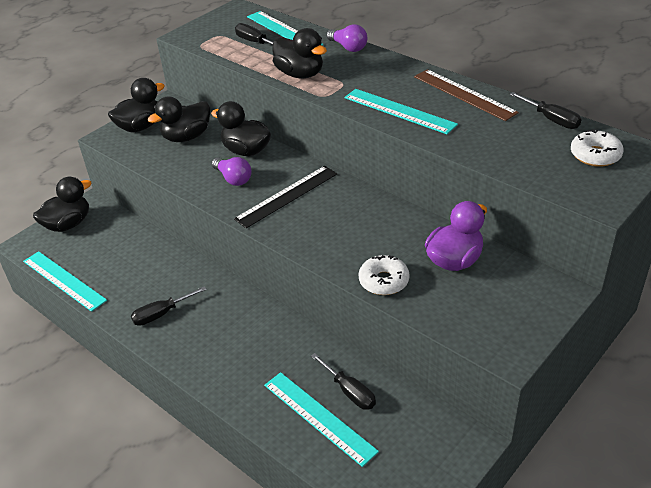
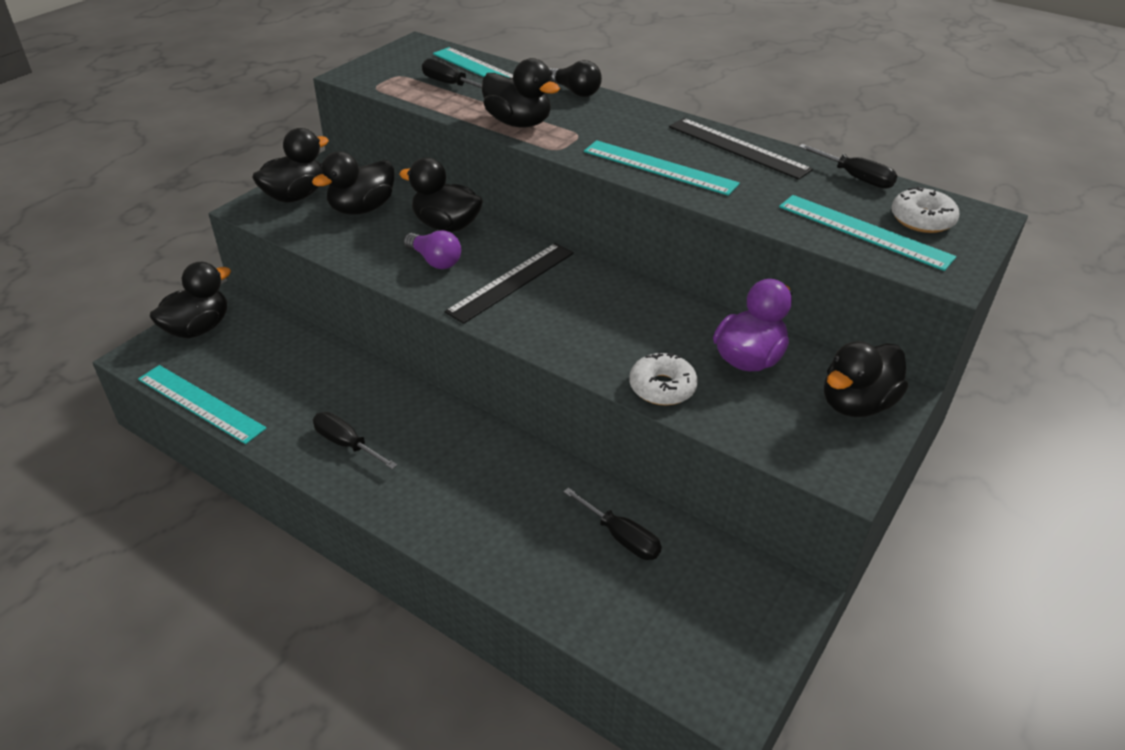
camera: 10 degrees left, 0 degrees up
(161, 314) = (347, 444): black screwdriver -> black screwdriver turned 75 degrees clockwise
(319, 417) = (586, 574): turquoise ruler -> turquoise ruler (864, 232)
(348, 47) = (575, 92): purple light bulb -> black light bulb
(464, 94) = (738, 148): brown ruler -> black ruler
(530, 298) = (856, 404): none -> black duck

